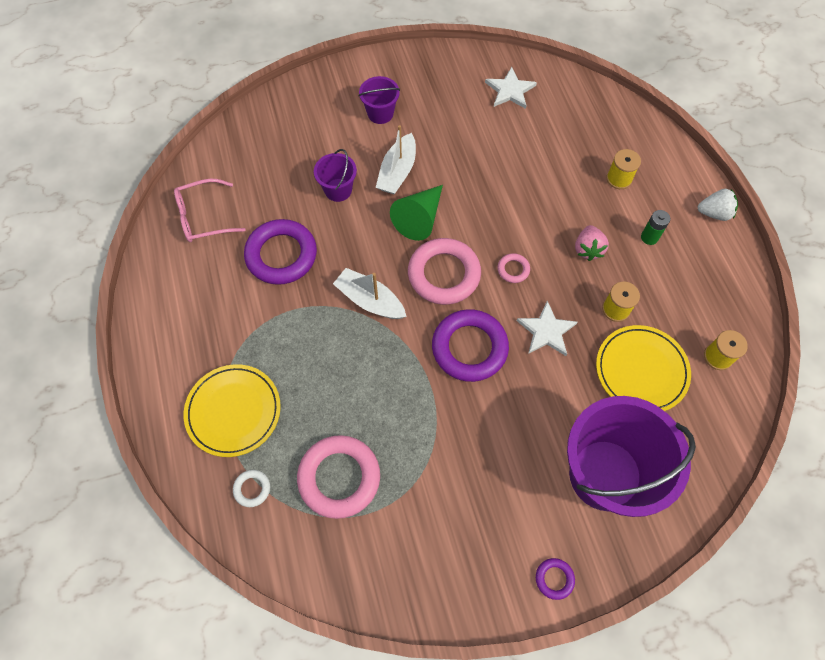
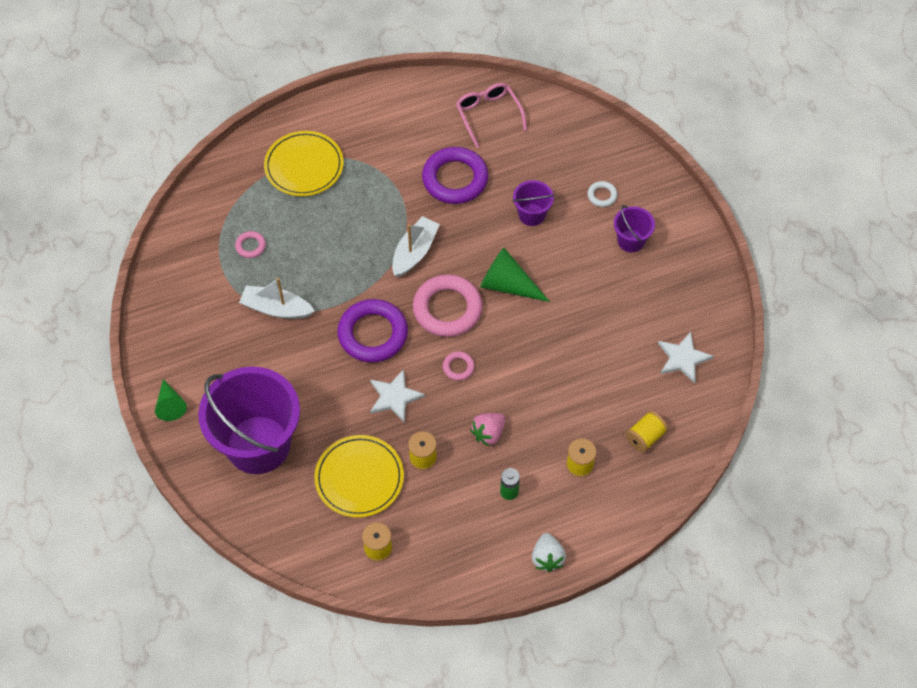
camera: 85 degrees right, 5 degrees down
(252, 489) = (240, 188): white ring -> white ring (602, 195)
(339, 478) = (250, 246): pink ring -> pink ring, size x0.45
(397, 172) = (560, 262): white boat -> white boat (276, 308)
(554, 579) = (170, 405): purple ring -> green cone
(588, 249) = (488, 433): pink strawberry -> pink strawberry turned 45 degrees counterclockwise
(590, 127) = (645, 437): none -> yellow spool

